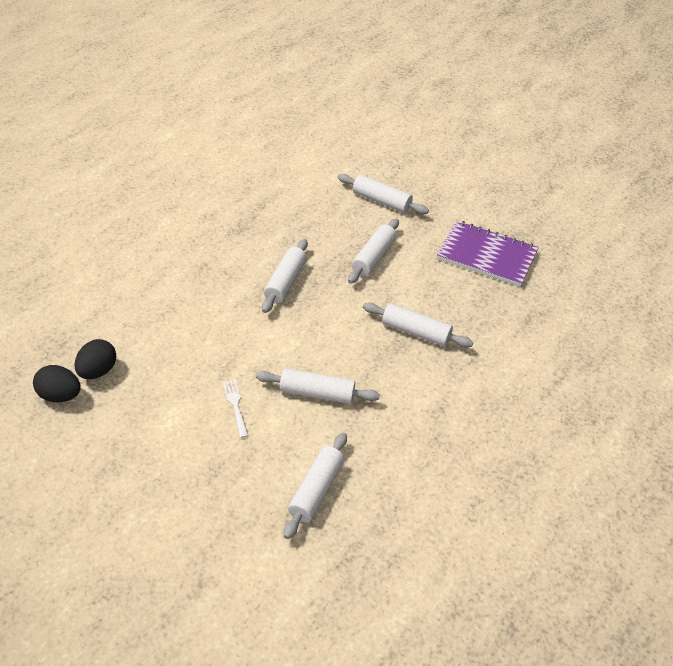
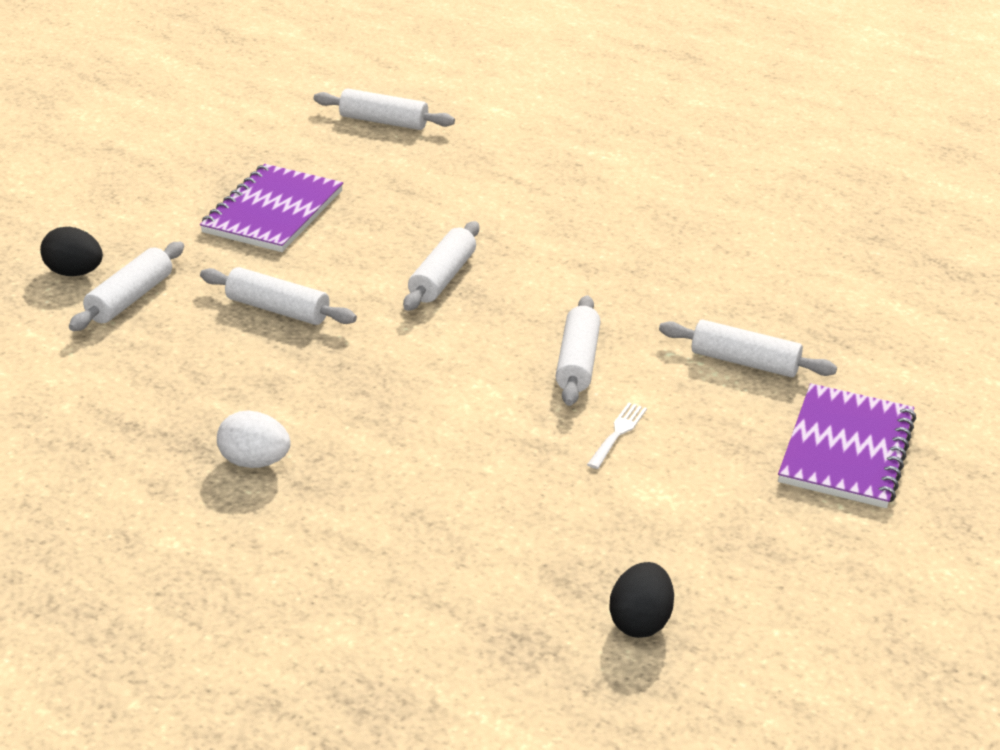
camera: 90 degrees left, 10 degrees down
(97, 371) = (577, 585): black egg -> black egg (74, 273)
(205, 536) = (846, 449): none -> purple notebook
(225, 248) = (254, 462): none -> white egg
(235, 406) = (617, 434): white fork -> white fork turned 135 degrees clockwise
(285, 282) = (341, 395): white rolling pin -> white rolling pin (383, 122)

